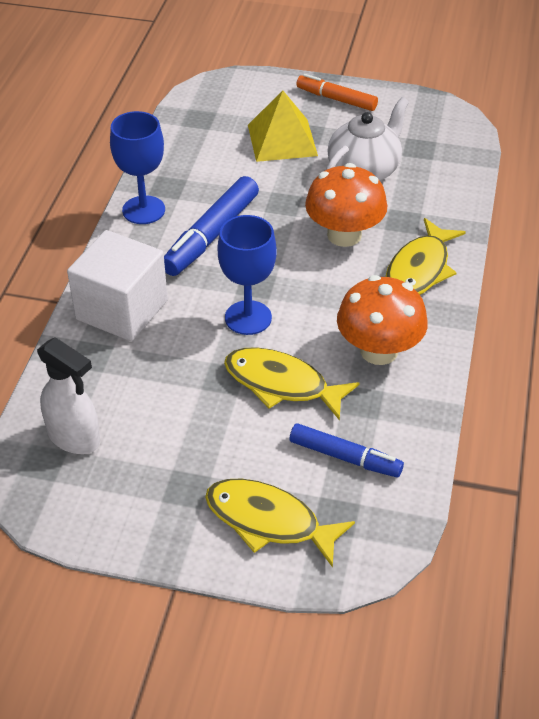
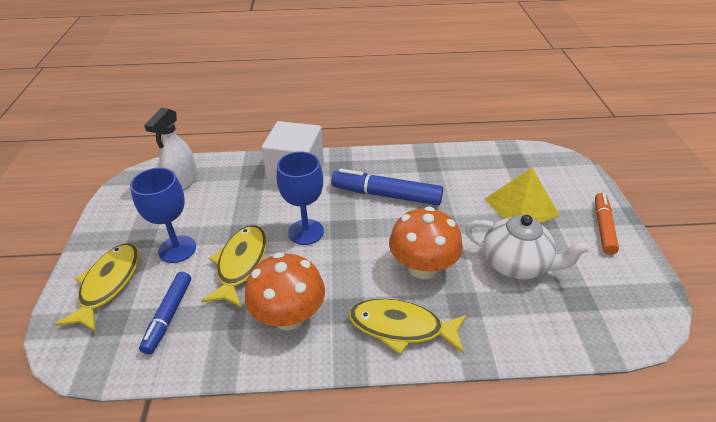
camera: 75 degrees right, 5 degrees down
(143, 210) = (397, 159): blue goblet -> blue goblet (177, 249)

